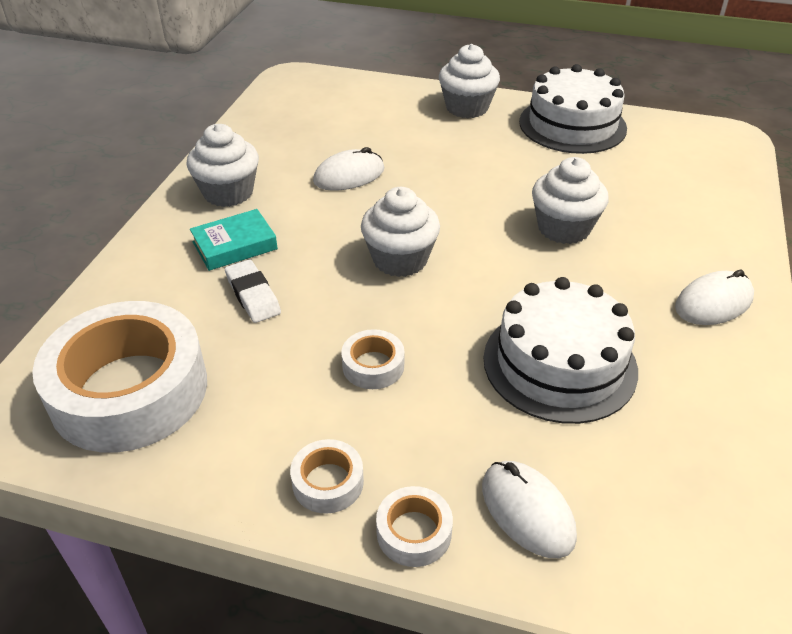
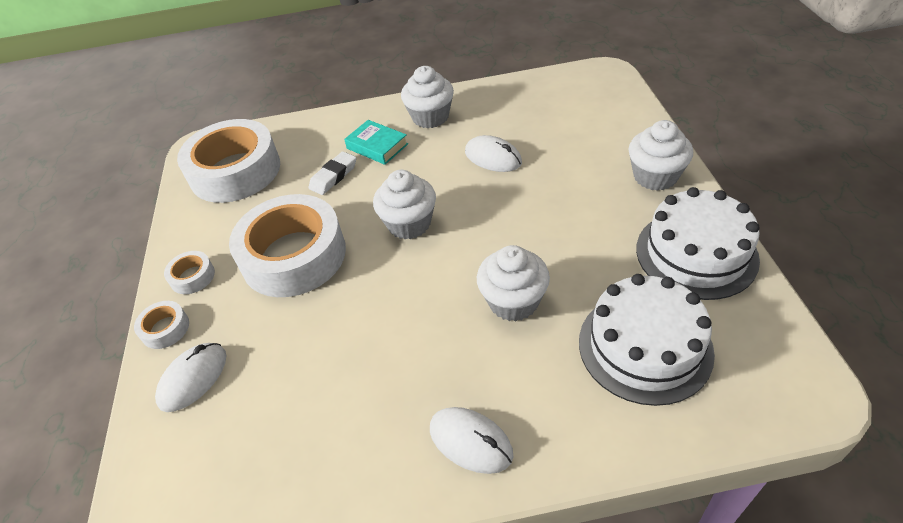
camera: 70 degrees right, 5 degrees up
(373, 366) = (294, 256): white tape -> white tape, size x2.40
(559, 364) = (338, 352): white cake -> white cake (645, 346)

